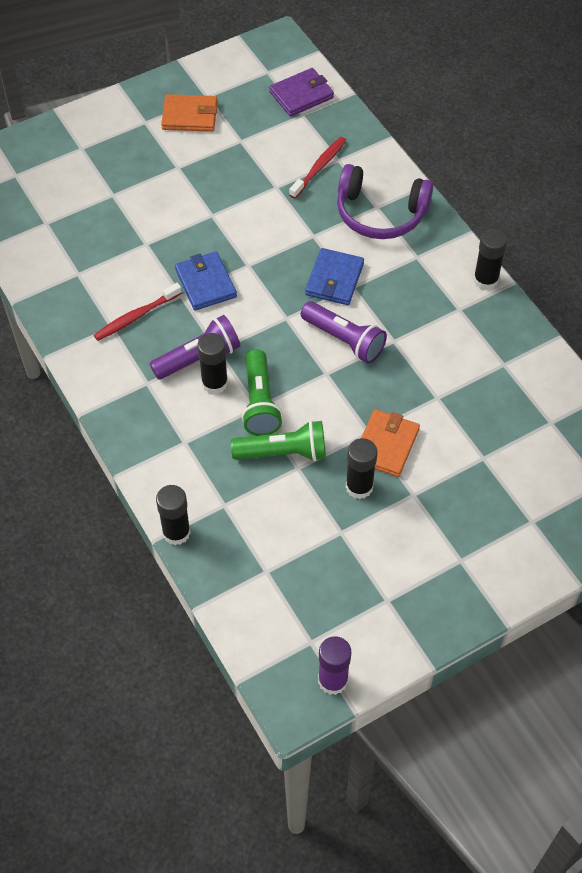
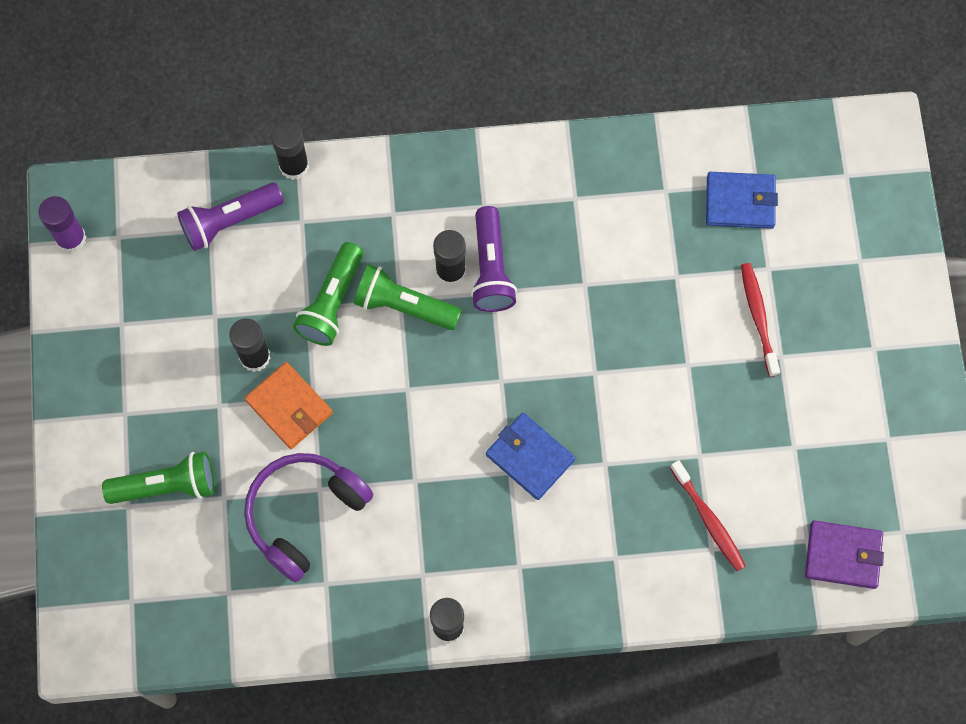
camera: 115 degrees right, 15 degrees up
(136, 317) = (576, 227): red toothbrush -> red toothbrush (758, 317)
(190, 116) = (862, 404): orange wallet -> none
(205, 283) = (589, 316): blue wallet -> blue wallet (740, 202)
(301, 95) = (843, 555): purple wallet -> purple wallet turned 75 degrees counterclockwise
(344, 340) = (441, 428): purple flashlight -> purple flashlight (229, 221)
(380, 213) = (603, 557): purple headphones -> purple headphones (304, 514)
(499, 501) = (166, 485): none -> green flashlight

